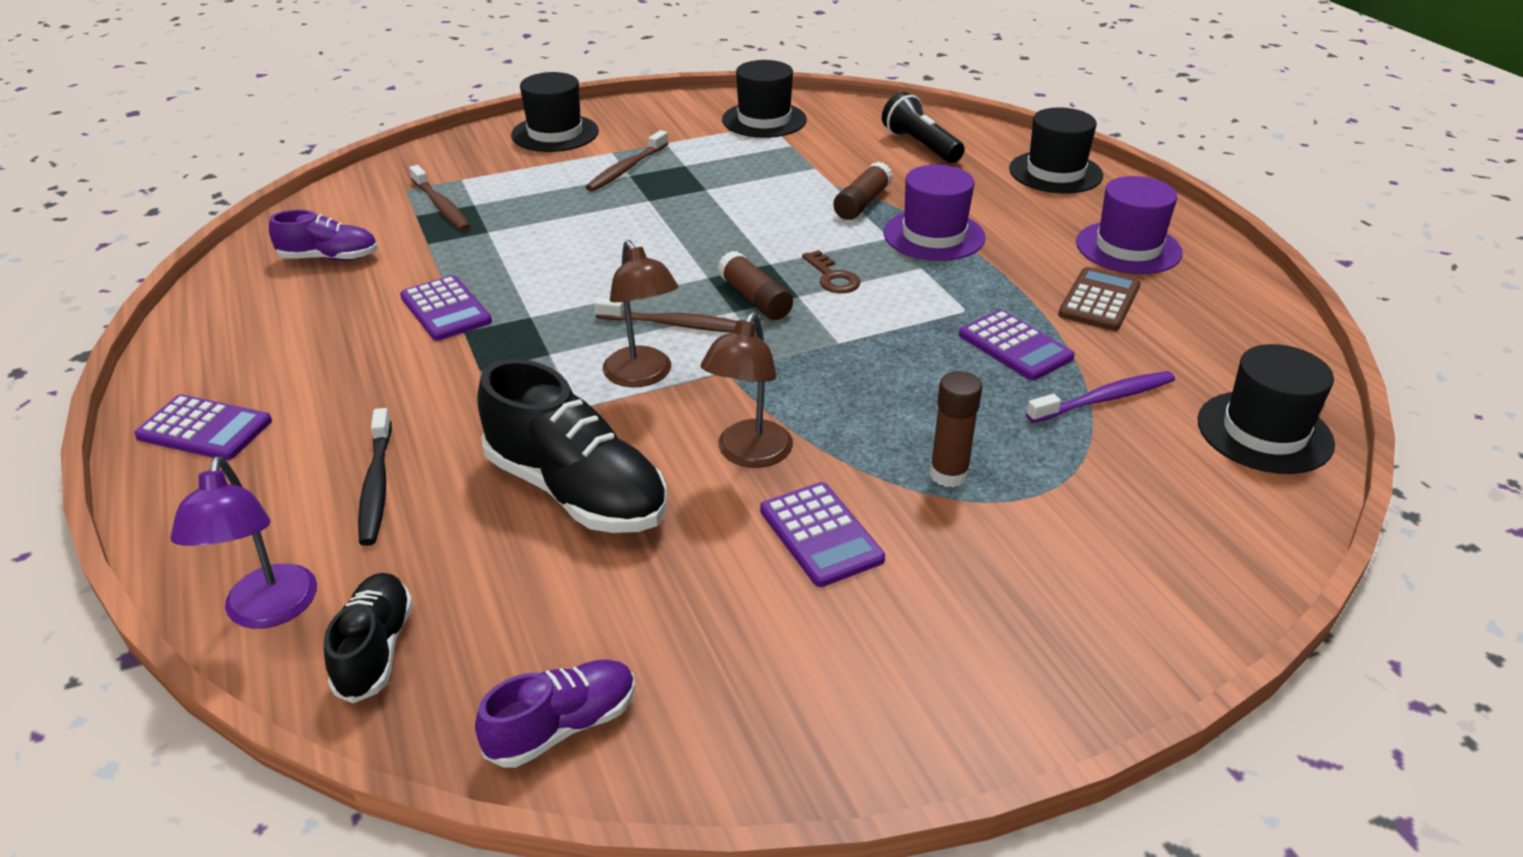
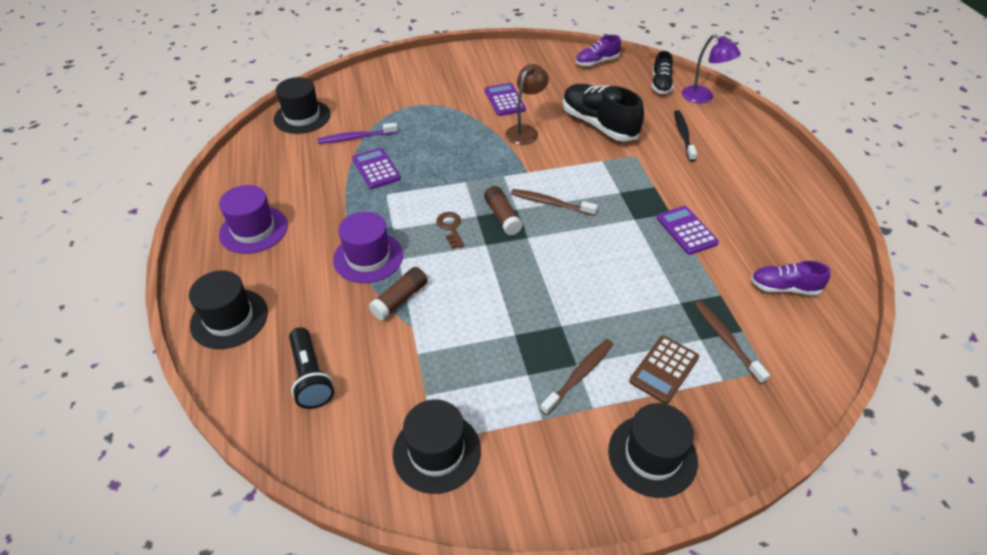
camera: 170 degrees left, 10 degrees up
(204, 429) = (777, 169): purple calculator -> none
(268, 611) = (703, 98): purple lamp -> purple lamp turned 135 degrees clockwise
(642, 376) = (570, 173): brown lamp -> none
(948, 474) = (445, 115): brown glue stick -> none
(1099, 300) = (308, 192): brown calculator -> brown calculator (664, 369)

